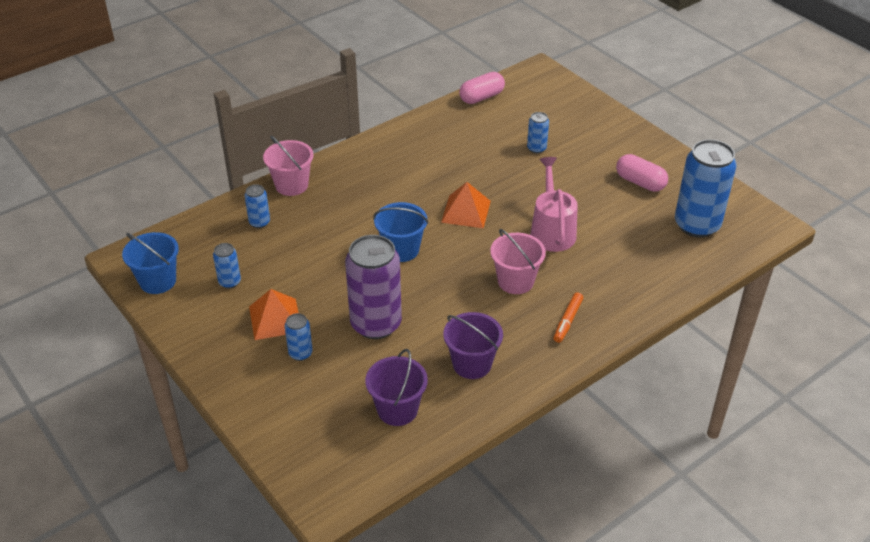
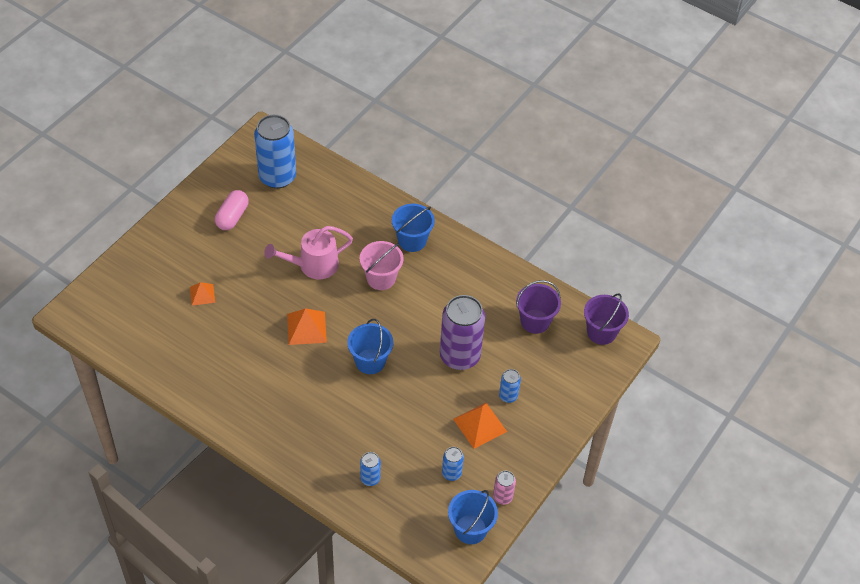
camera: 110 degrees left, 10 degrees up
(177, 315) = (502, 497): none -> pink can
(291, 185) = (310, 471): pink bucket -> none
(472, 364) = (476, 288): purple bucket -> purple bucket (601, 332)
(481, 97) = (128, 352): pink capsule -> none
(536, 148) = (202, 294): blue can -> orange pyramid
(567, 321) = (412, 240): orange marker -> blue bucket

